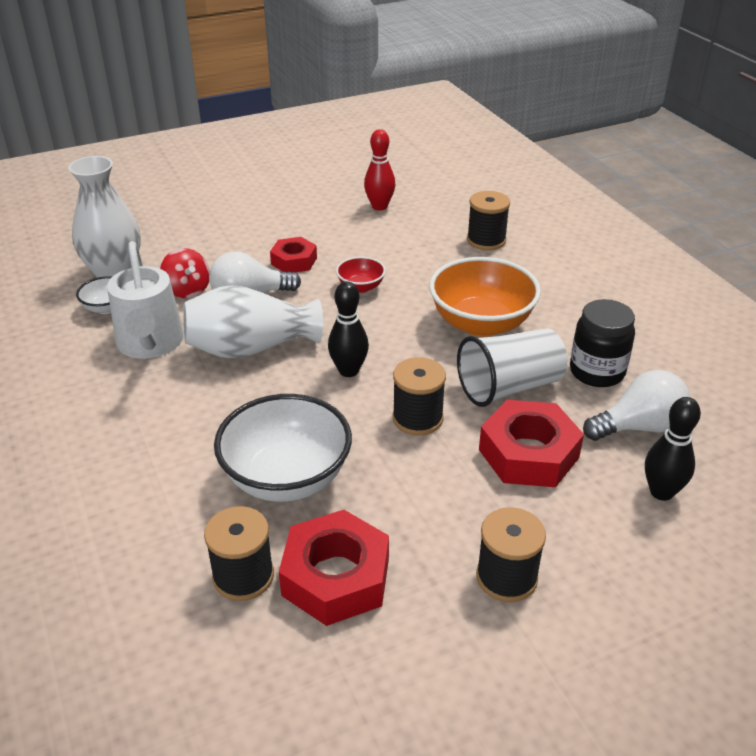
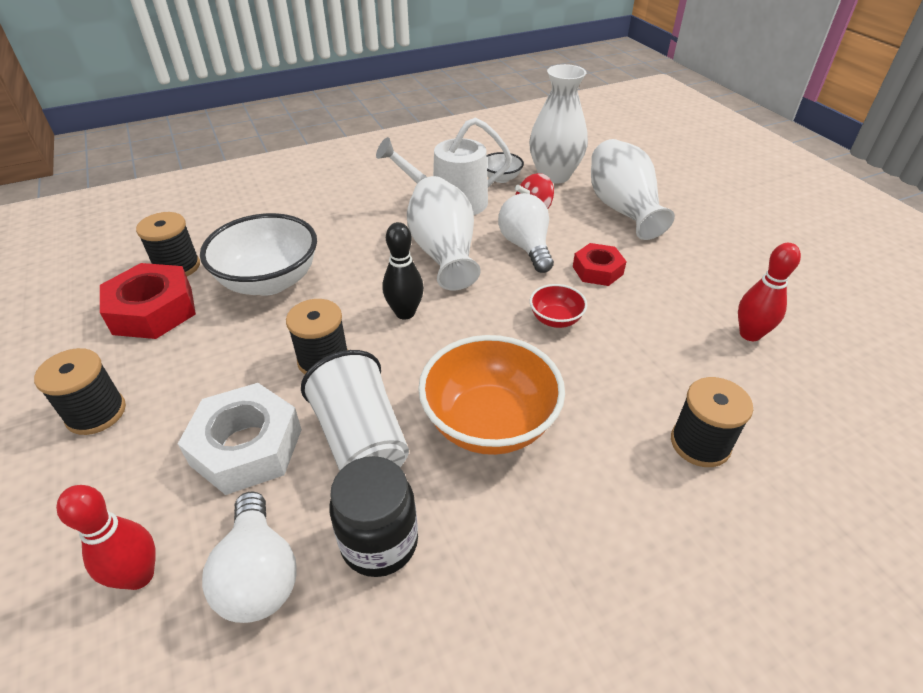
camera: 90 degrees right, 5 degrees up
(195, 239) = (622, 209): none -> white vase
(528, 453) = (247, 447): red nut -> white nut
(661, 492) = (139, 576): black bowling pin -> red bowling pin

